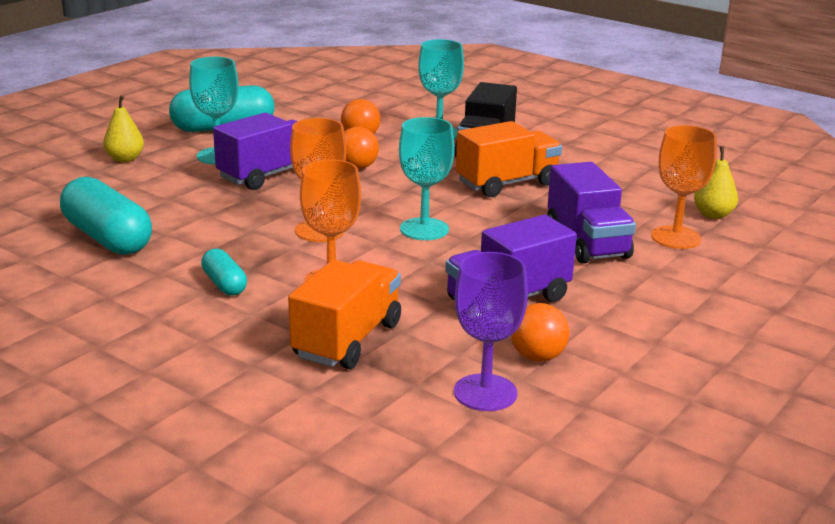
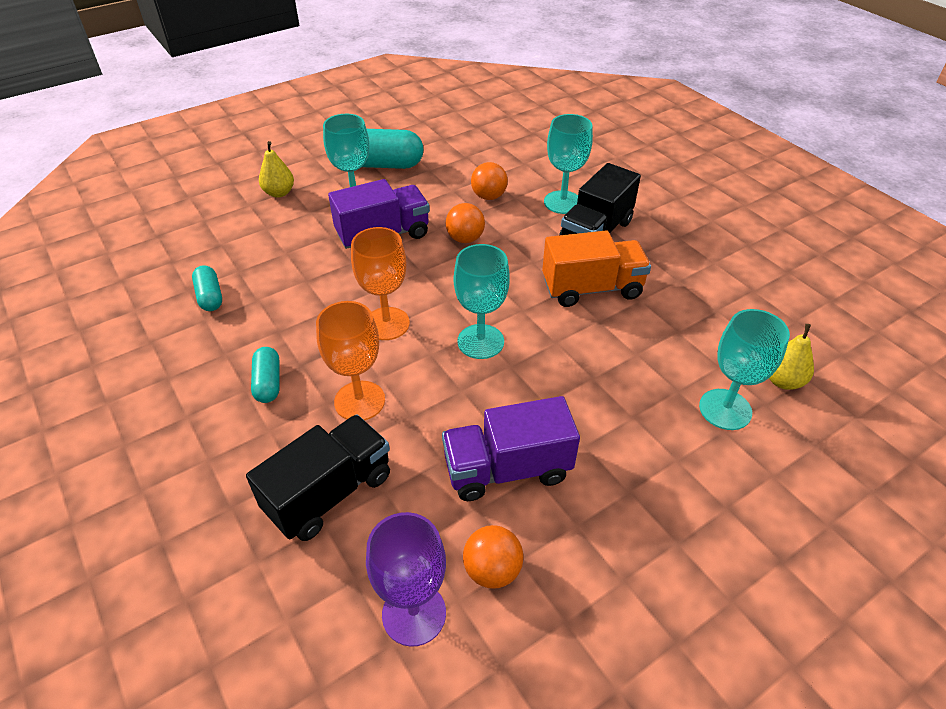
camera: 20 degrees right, 20 degrees up
(107, 238) = (210, 296): turquoise capsule -> turquoise capsule, size x0.52
(347, 340) = (329, 493): orange truck -> black truck
(587, 242) = (628, 397): purple truck -> none
(676, 237) = (725, 409): orange goblet -> turquoise goblet

